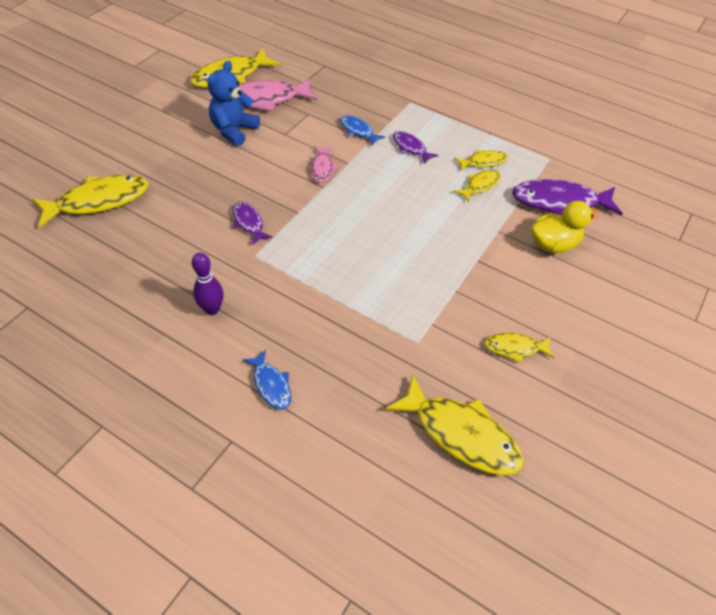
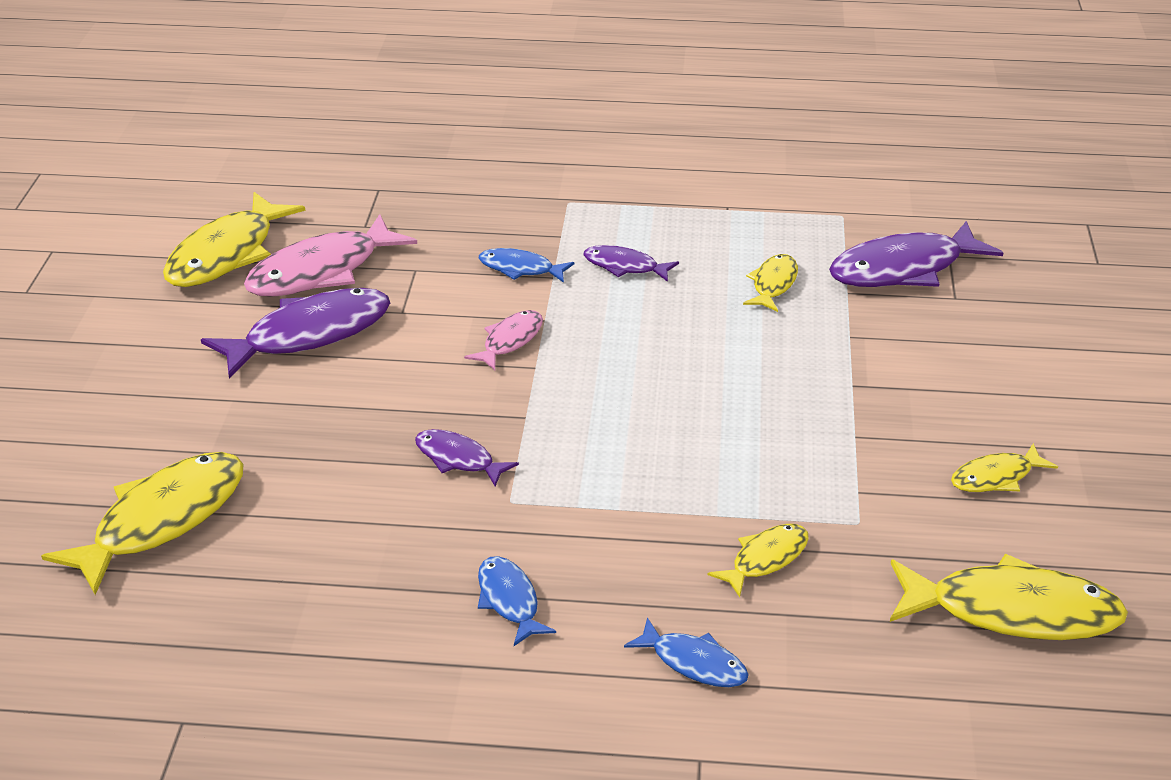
camera: 25 degrees left, 15 degrees down
(212, 309) = (509, 600): purple bowling pin -> blue fish
(234, 131) = (309, 335): blue teddy bear -> purple fish
(322, 168) = (510, 341): pink fish -> pink fish turned 120 degrees counterclockwise
(483, 162) = (751, 251): yellow fish -> yellow fish (765, 559)
(553, 244) = (940, 327): yellow duck -> none

